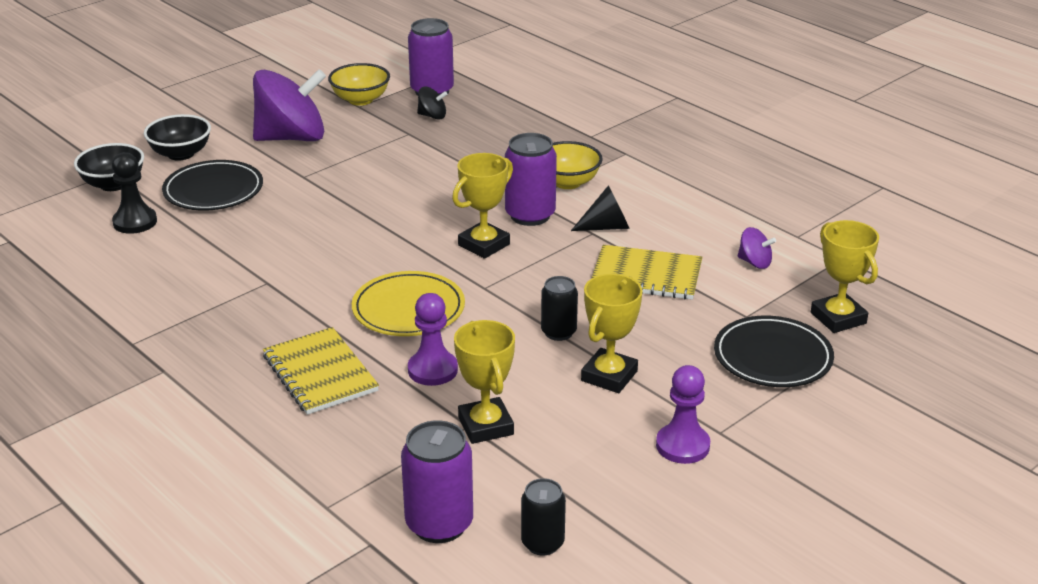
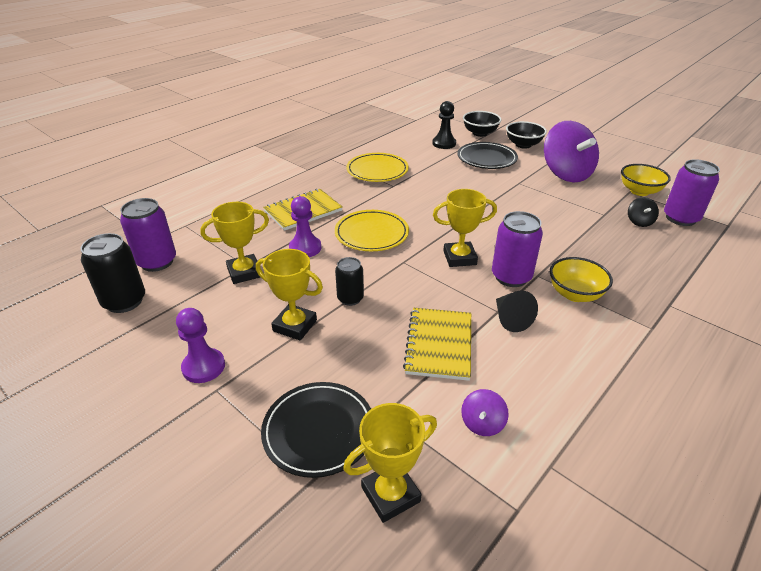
camera: 85 degrees right, 5 degrees up
(206, 295) = (377, 170): none -> yellow plate
(484, 245) = (459, 258): yellow trophy -> yellow trophy turned 45 degrees counterclockwise
(542, 543) = (124, 301): black can -> black can, size x1.60

